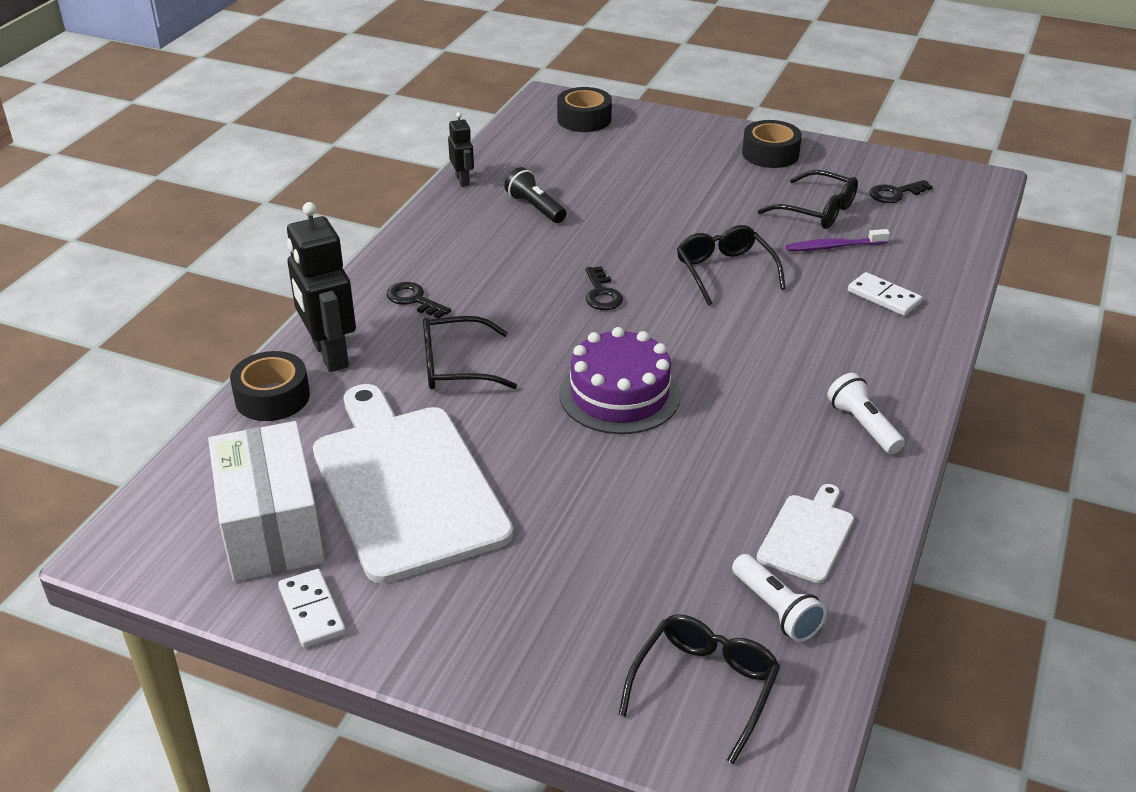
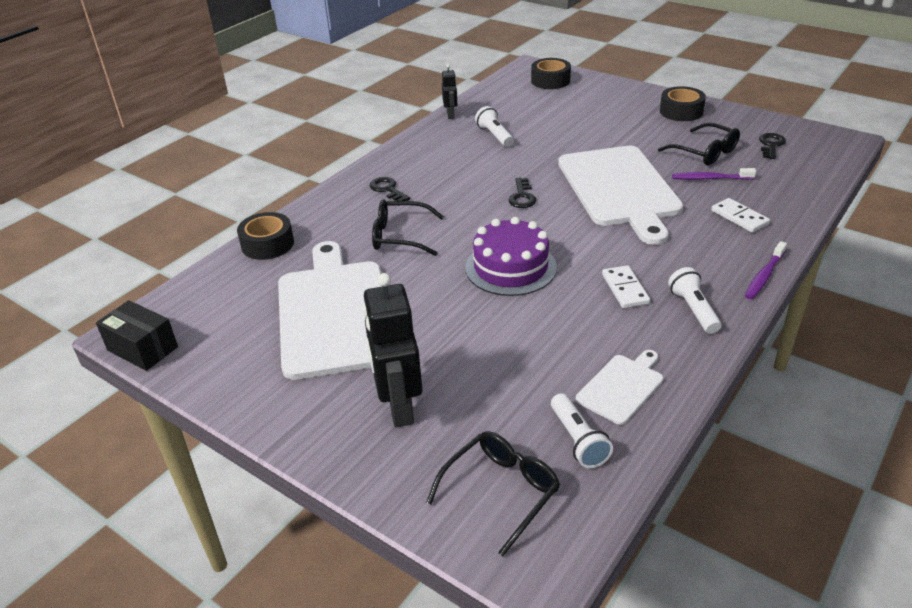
camera: 15 degrees right, 0 degrees up
(151, 569) = (142, 348): none -> black box
(271, 528) = (232, 331): white box -> none
(312, 611) = (236, 392): white domino -> white domino (625, 289)
(329, 355) = (316, 220): black robot -> black robot (398, 407)
(535, 208) = (495, 136): black flashlight -> white flashlight
(725, 271) = (619, 189): black glasses -> white cutting board
(895, 193) = (771, 145): black key -> black key turned 120 degrees clockwise
(934, 372) = (764, 276): none -> purple toothbrush

